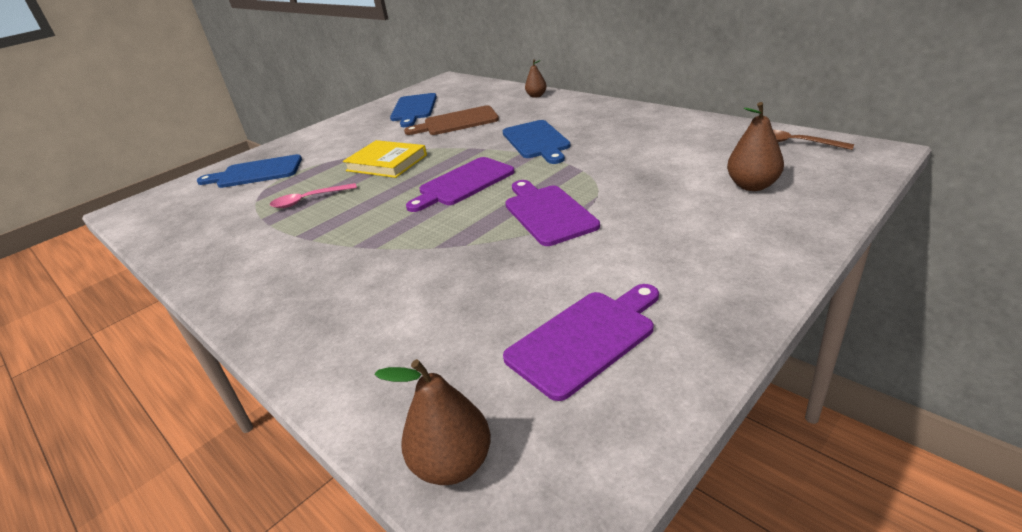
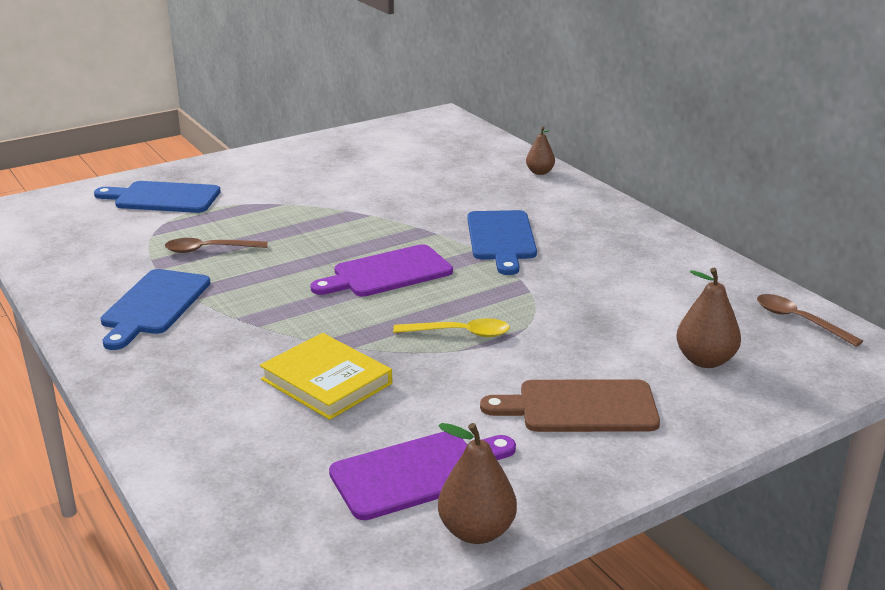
camera: 10 degrees right, 5 degrees down
(309, 200) = (209, 250): pink spoon -> brown spoon
(386, 163) = (314, 223): yellow book -> yellow book (326, 381)
(413, 109) = (380, 153): blue cutting board -> blue cutting board (154, 305)
(453, 464) = (241, 544): brown pear -> brown pear (476, 531)
(457, 122) = (422, 186): brown cutting board -> brown cutting board (580, 407)
(547, 213) = (459, 333): purple cutting board -> yellow spoon

